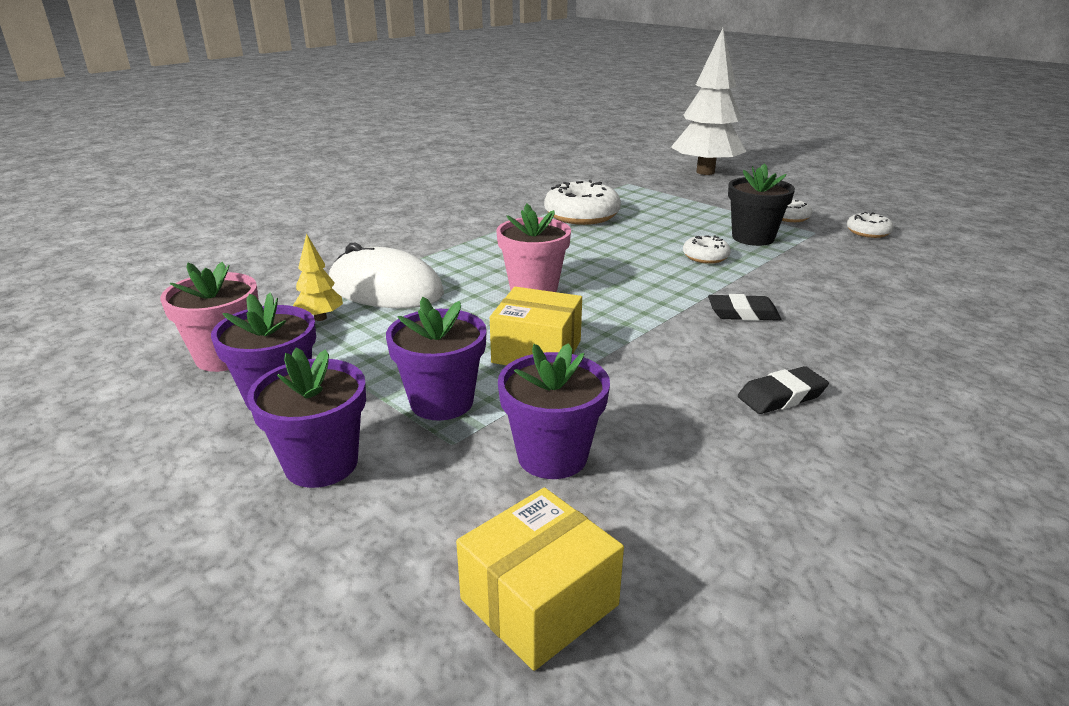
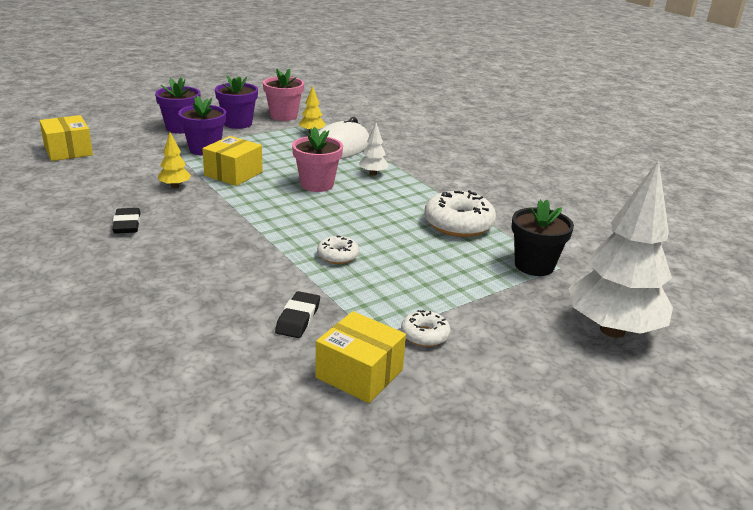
camera: 100 degrees right, 0 degrees up
(474, 260) = (373, 174): none -> white tree
(552, 456) = (140, 164): purple flower pot -> none
(622, 391) = (175, 186): none -> yellow tree
(743, 313) = (230, 242): black eraser -> black eraser (298, 319)
(753, 238) = (372, 292): black flower pot -> black flower pot (534, 265)
(868, 232) = (359, 373): white donut -> yellow box

